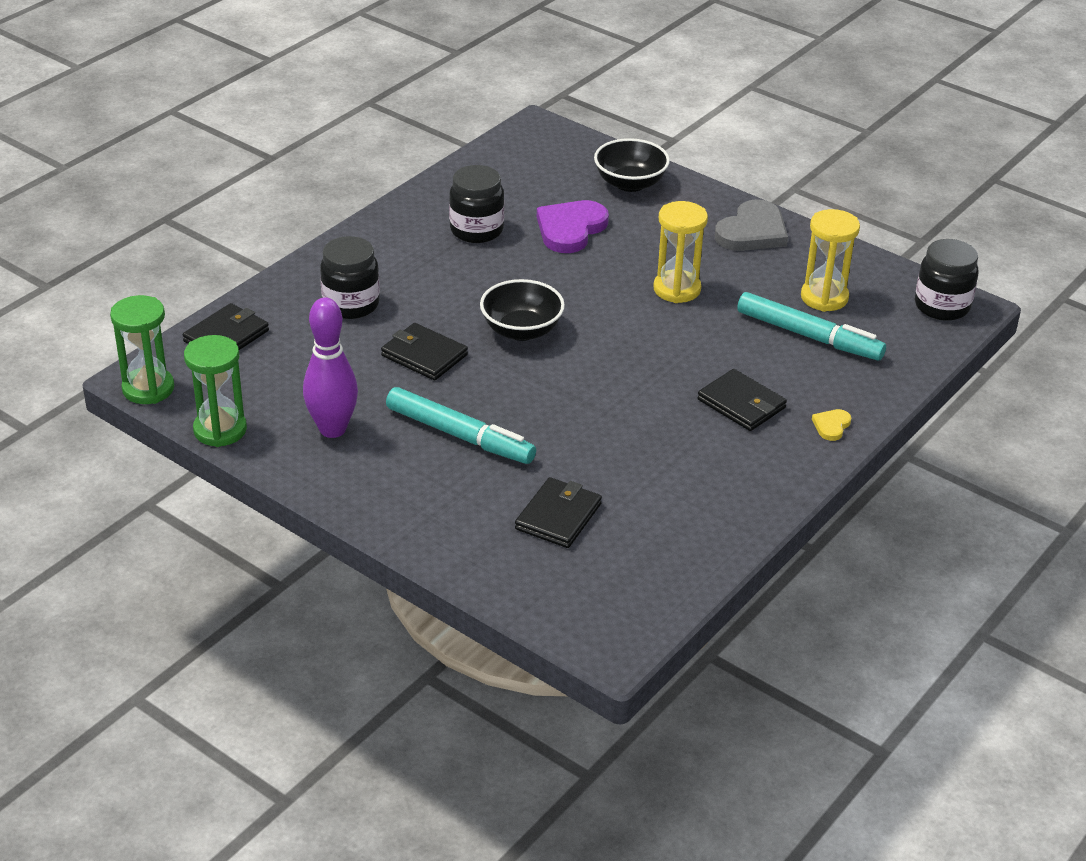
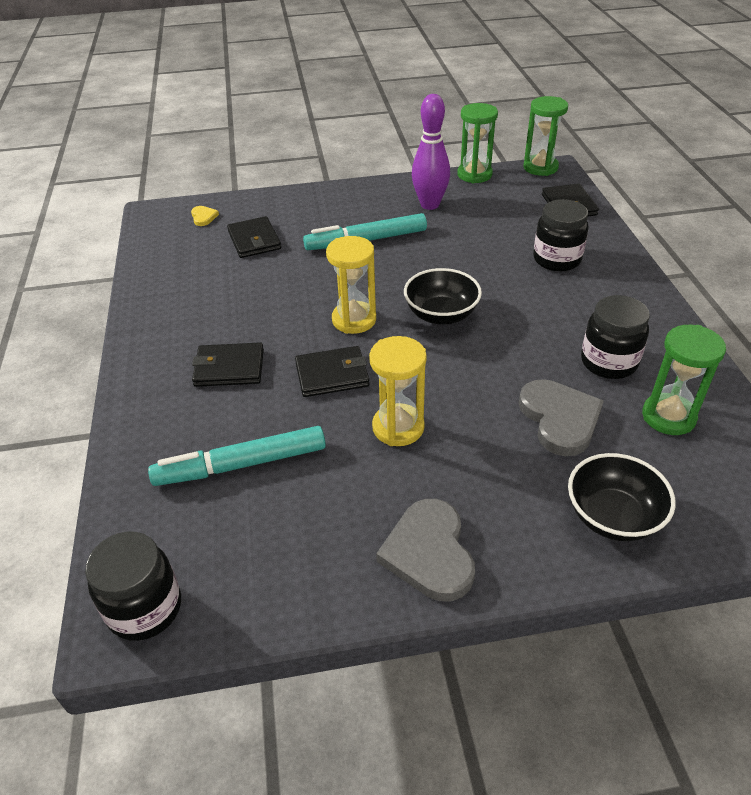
camera: 135 degrees right, 5 degrees up
(424, 355) = (462, 263): black wallet -> black wallet (332, 374)
(507, 190) = (668, 416): none -> green hourglass
(570, 229) = (559, 419): purple heart -> grey heart
(824, 297) = (271, 521): yellow hourglass -> yellow hourglass (354, 320)
(831, 426) = (145, 396): yellow heart -> yellow heart (203, 217)

